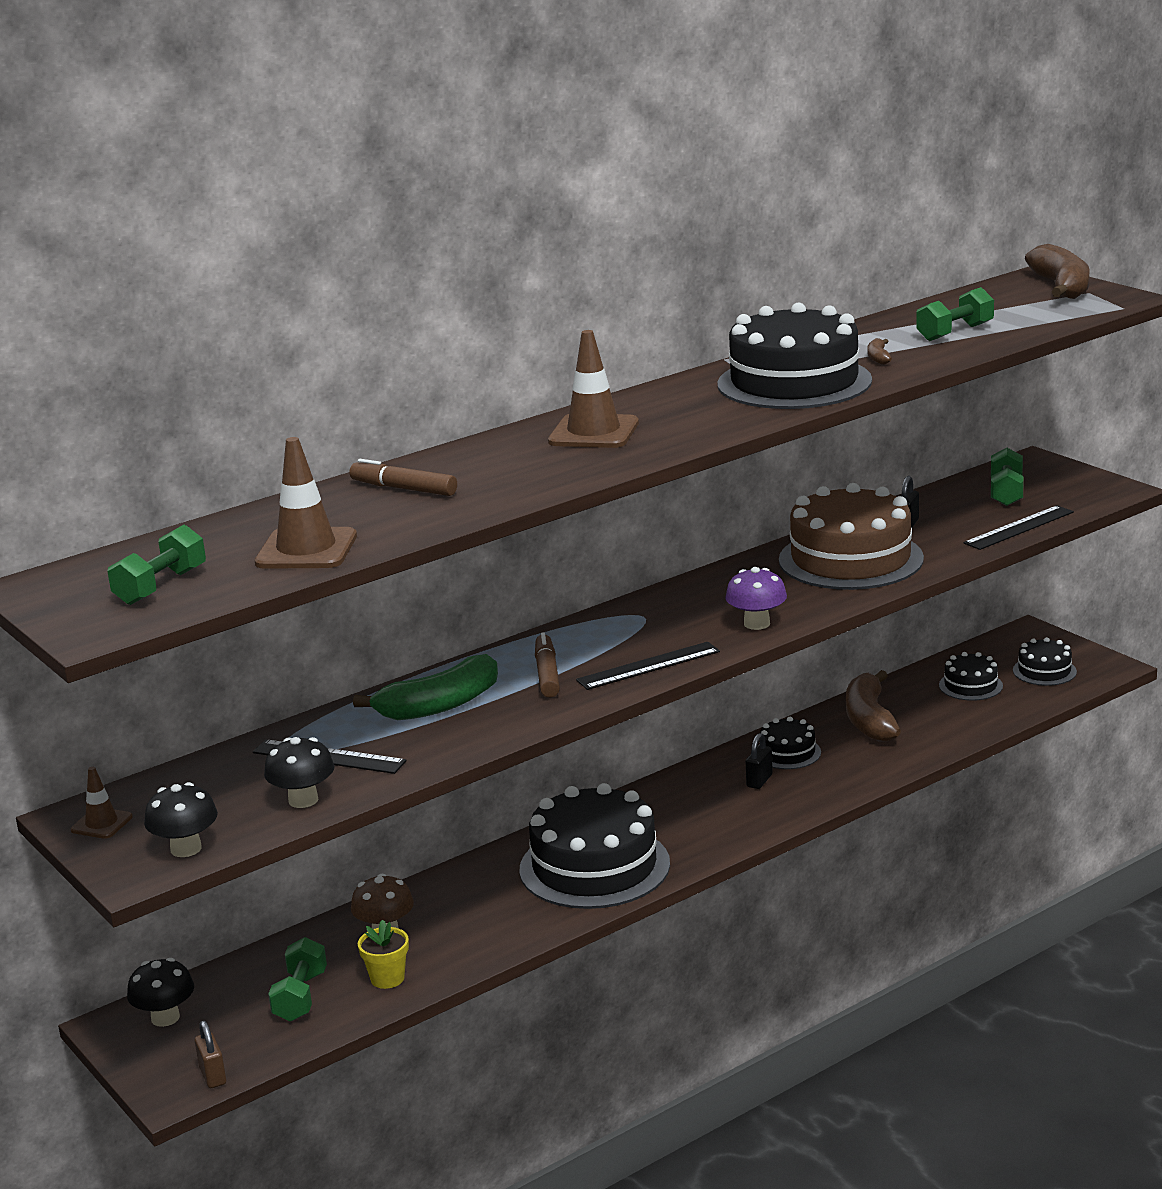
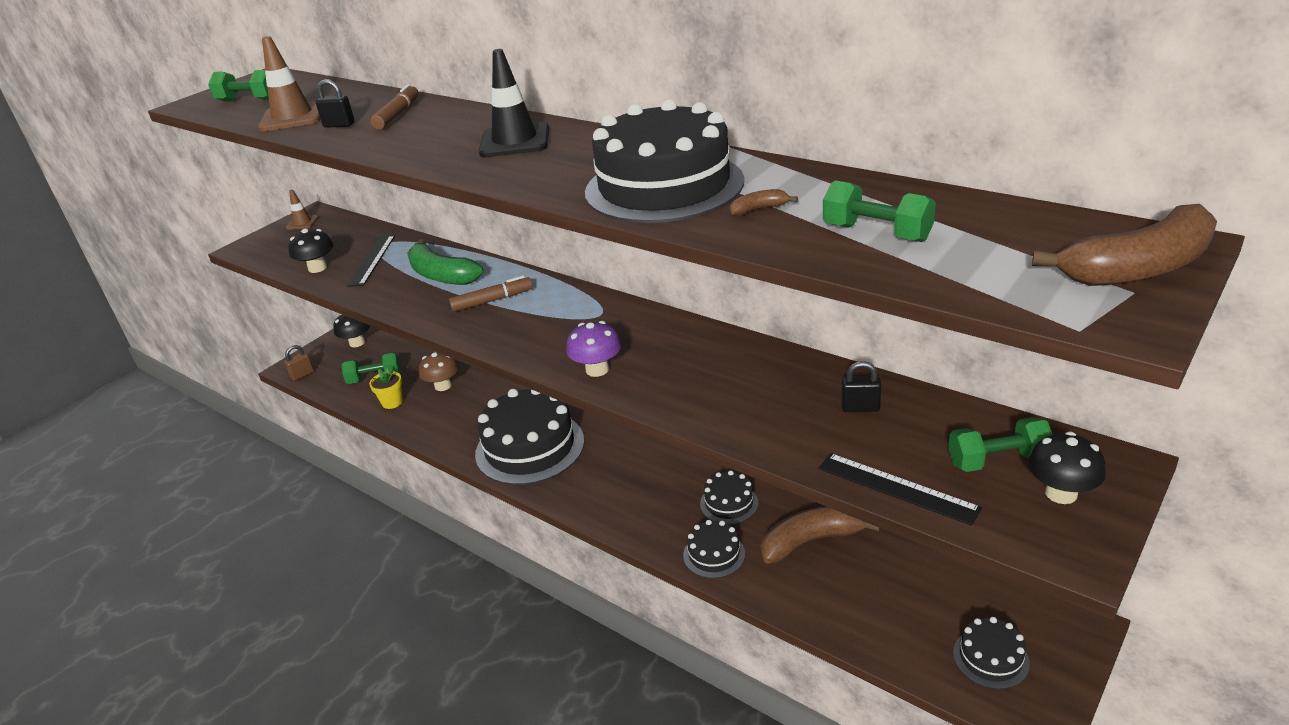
camera: 75 degrees right, 10 degrees up
(186, 849) = (268, 252): black mushroom -> black mushroom (1061, 493)
(593, 432) = (515, 141): brown traffic cone -> black traffic cone
(648, 666) = (509, 338): black ruler -> none
(759, 781) = (675, 498): black padlock -> black padlock (339, 125)
(850, 559) = (755, 390): brown cake -> none
(970, 685) = (920, 601): black cake -> black cake (714, 554)

